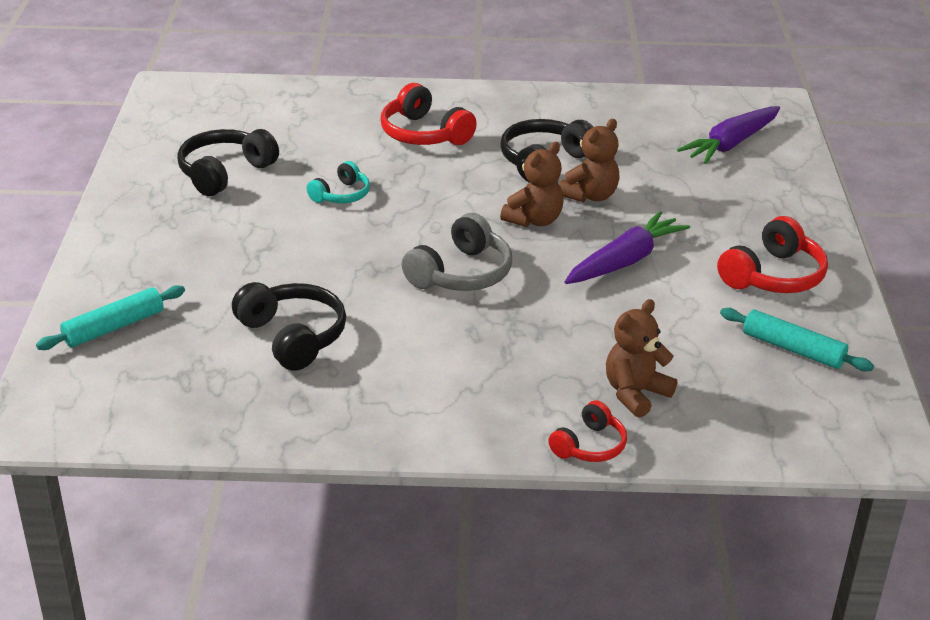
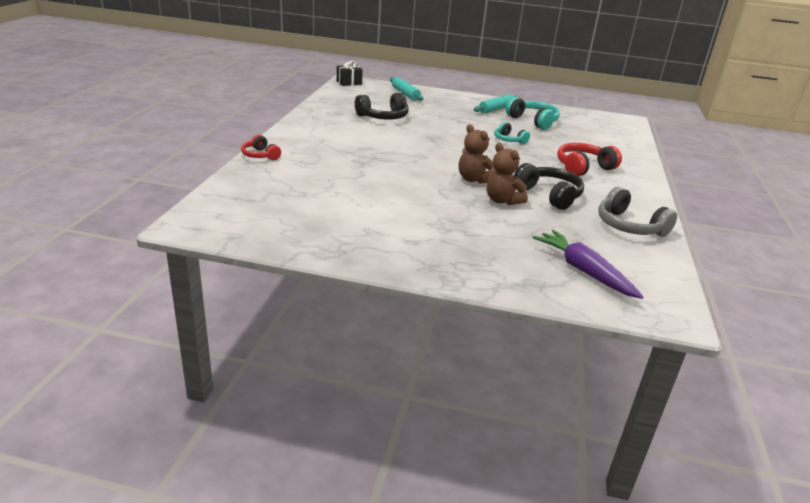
camera: 100 degrees right, 5 degrees down
(53, 422) = (349, 83): none -> black gift
(225, 173) = (533, 121): black headphones -> turquoise headphones
(461, 274) = (422, 153): grey headphones -> grey headphones (629, 226)
(625, 261) = (419, 195): purple carrot -> none
(635, 393) = (291, 172): brown teddy bear -> none
(773, 276) = (383, 238): red headphones -> none
(793, 349) = (298, 223): turquoise rolling pin -> turquoise rolling pin (496, 109)

